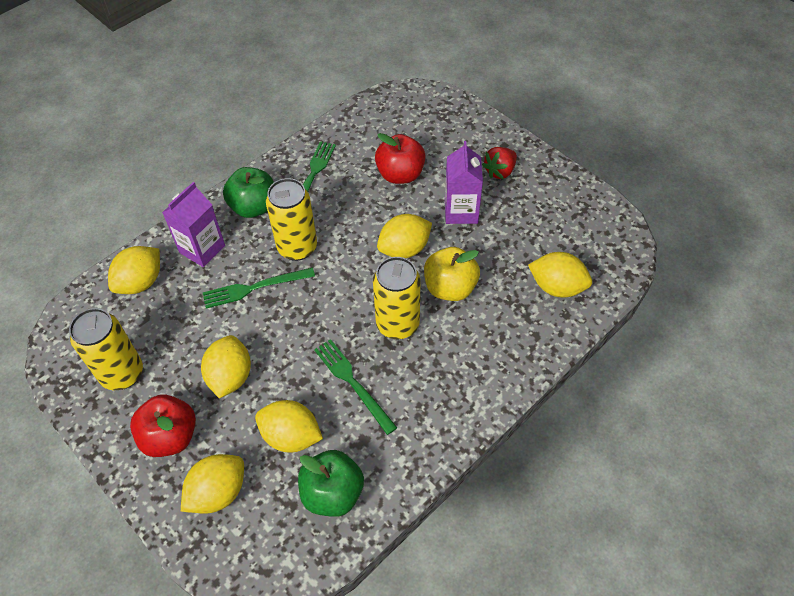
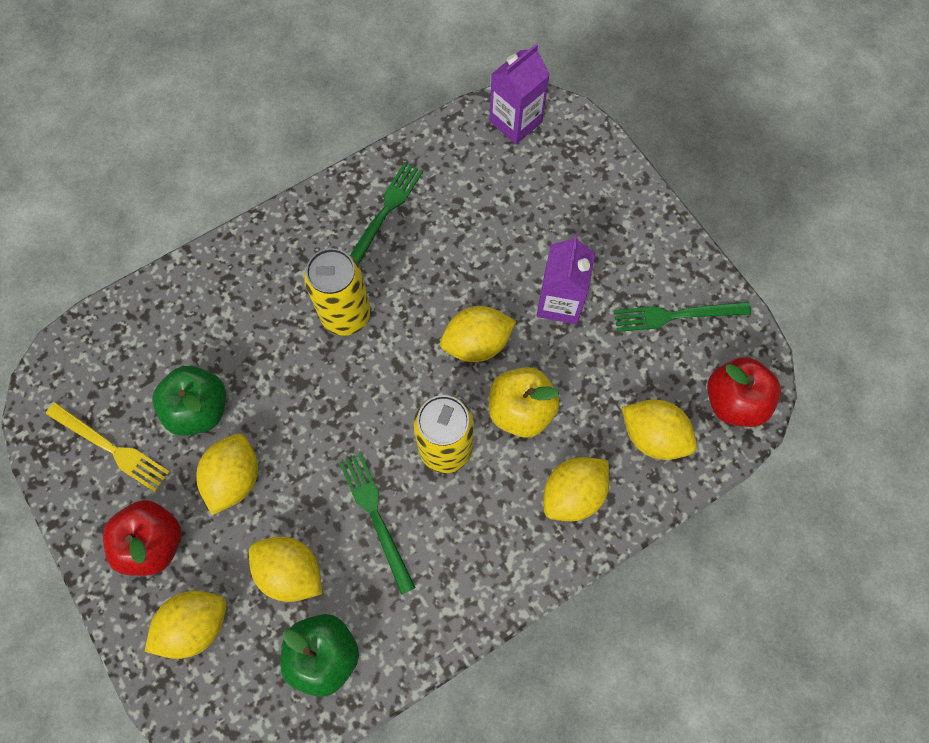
camera: 10 degrees right, 15 degrees up
(122, 374) = (111, 448): yellow can -> yellow fork
(141, 282) = (151, 327): yellow lemon -> yellow lemon (573, 494)
(202, 249) = (231, 294): purple carton -> purple carton (515, 122)
(253, 207) = (303, 245): green apple -> green apple (199, 409)
(254, 288) = (284, 362): green fork -> green fork (676, 315)
(400, 174) = (495, 232): red apple -> red apple (733, 401)
(500, 171) = (623, 252): red strawberry -> none

